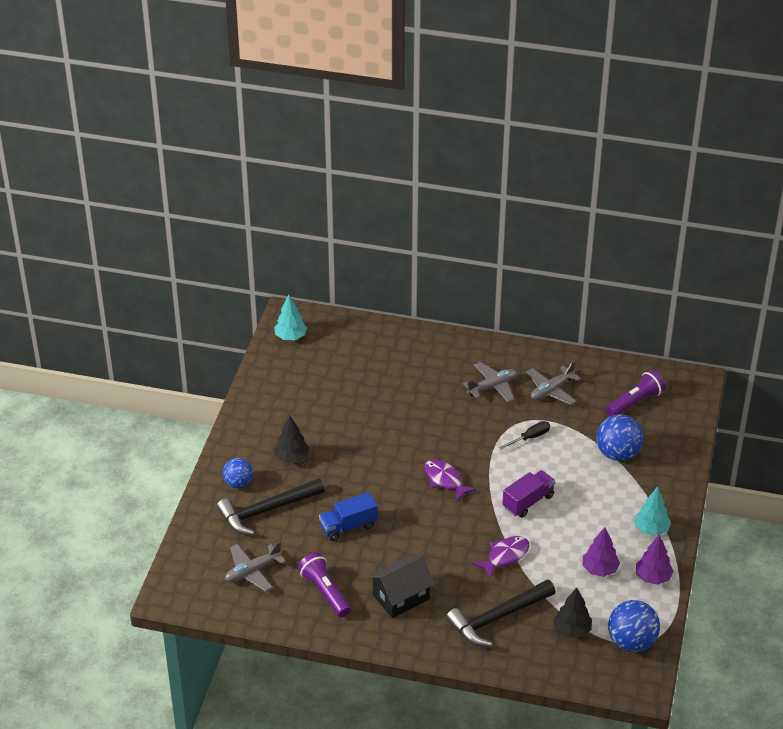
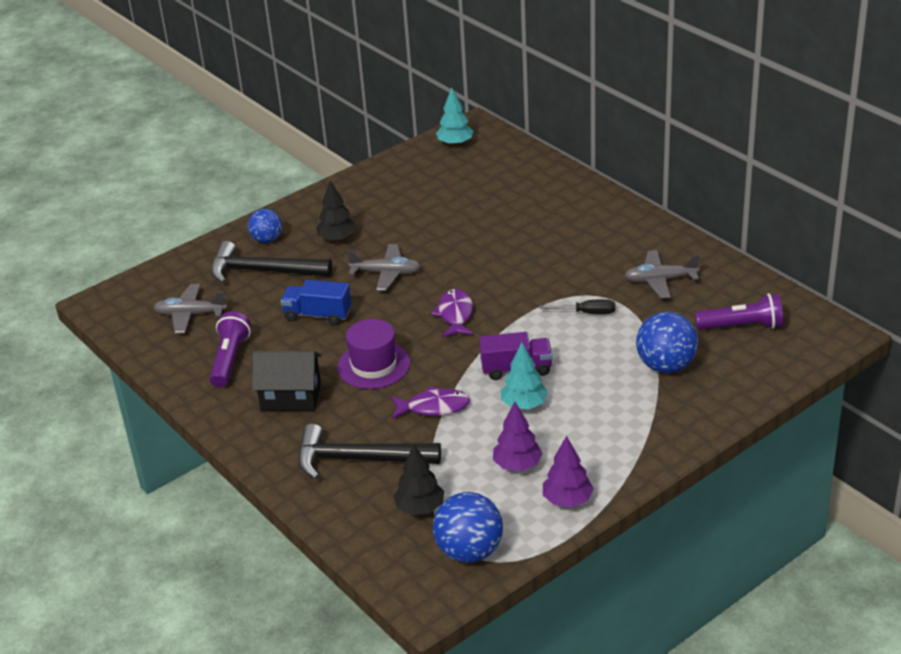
camera: 40 degrees right, 5 degrees down
(431, 546) = (373, 365): none -> purple hat
(492, 387) = (600, 254): grey plane -> grey plane (386, 273)
(651, 529) = (620, 453): turquoise tree -> turquoise tree (524, 405)

